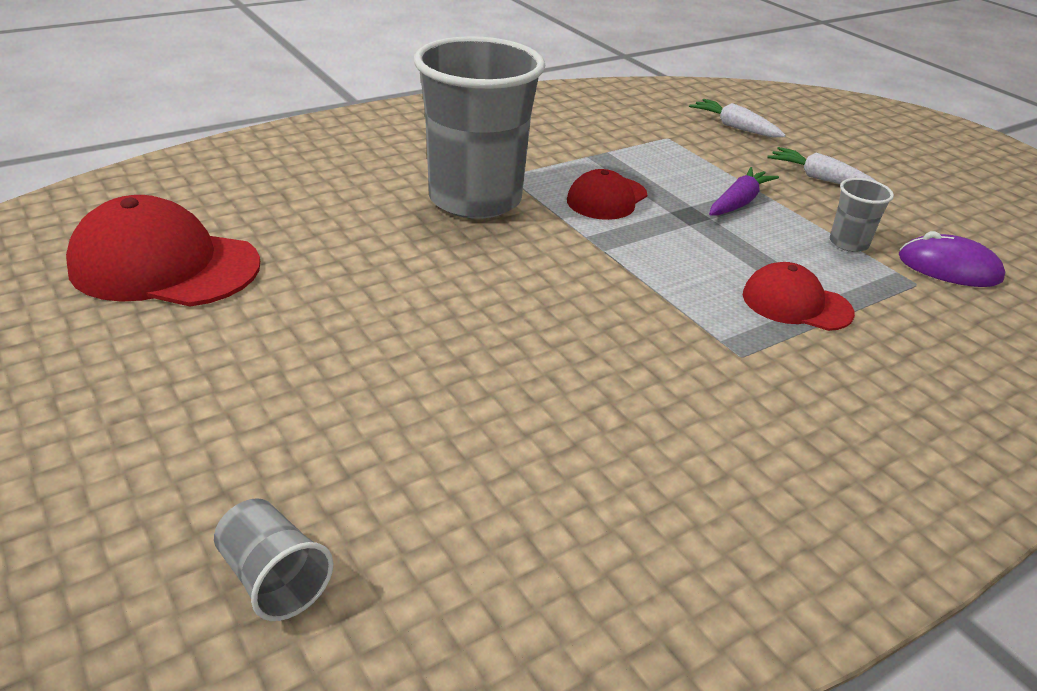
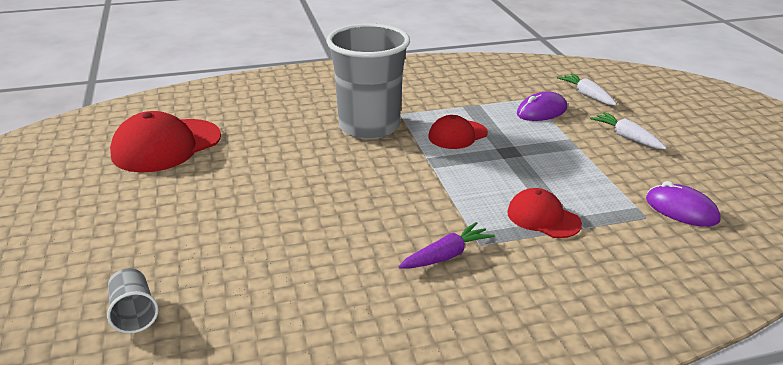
camera: 20 degrees right, 5 degrees down
(164, 265) = (166, 146): red cap -> red cap turned 75 degrees counterclockwise
(694, 154) = (541, 111): none -> purple mouse
(738, 202) = (551, 147): purple carrot -> purple carrot (446, 256)
(848, 243) = (614, 184): grey cup -> none

